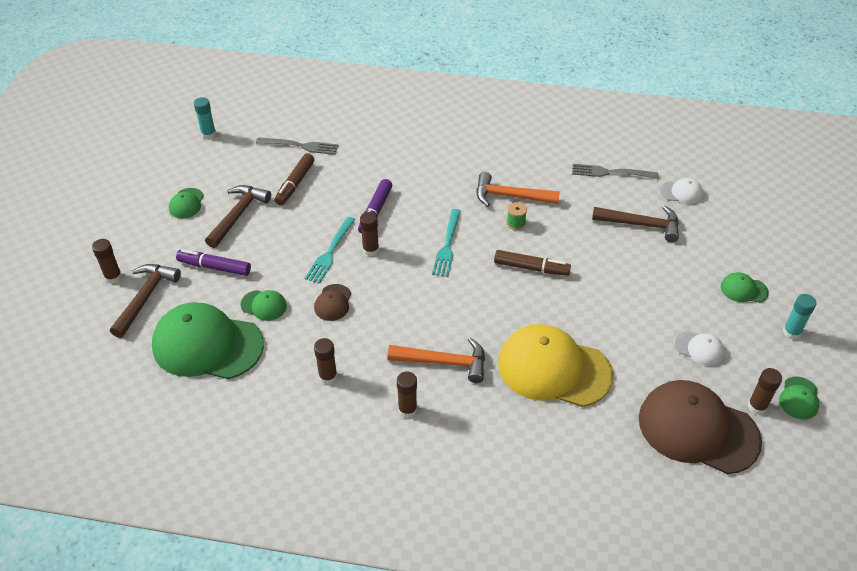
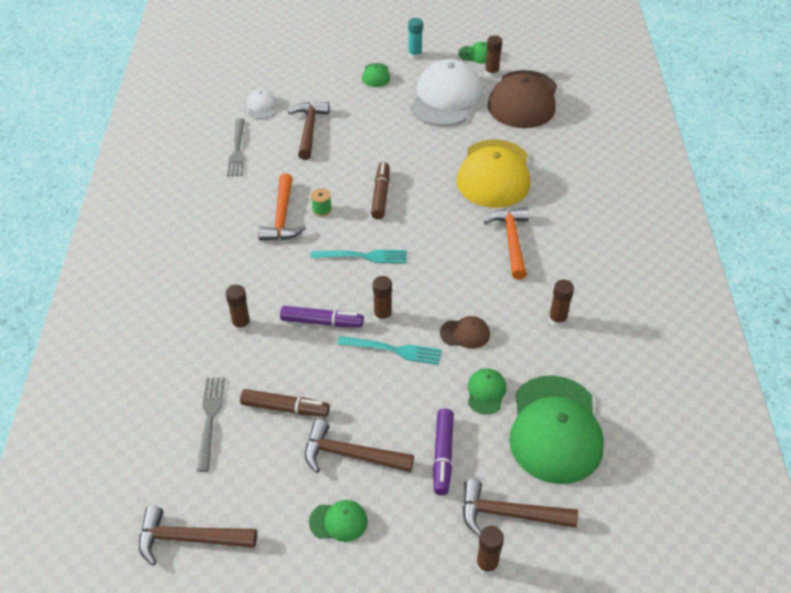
camera: 100 degrees left, 0 degrees up
(208, 134) = (189, 539): turquoise glue stick -> brown hammer
(407, 409) = (571, 258): brown glue stick -> brown glue stick (241, 324)
(699, 348) = (446, 98): white cap -> white cap, size x2.30

